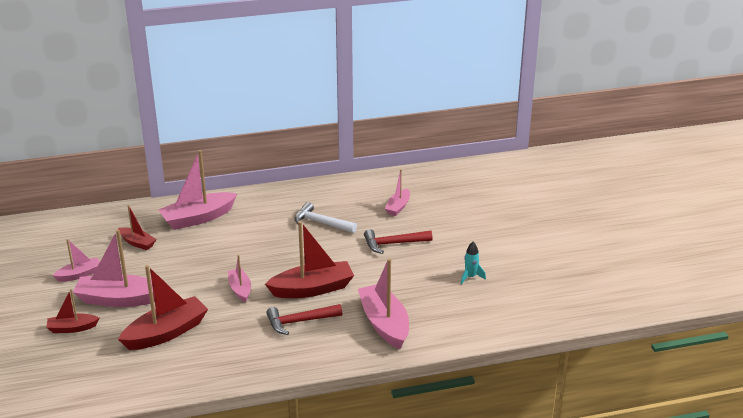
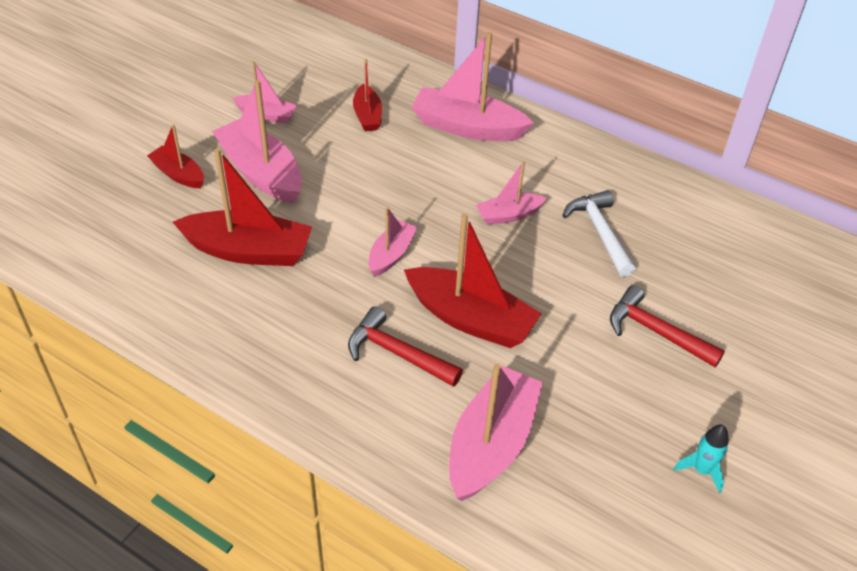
camera: 45 degrees right, 15 degrees up
(398, 207) = (732, 280): pink boat -> pink boat (509, 215)

